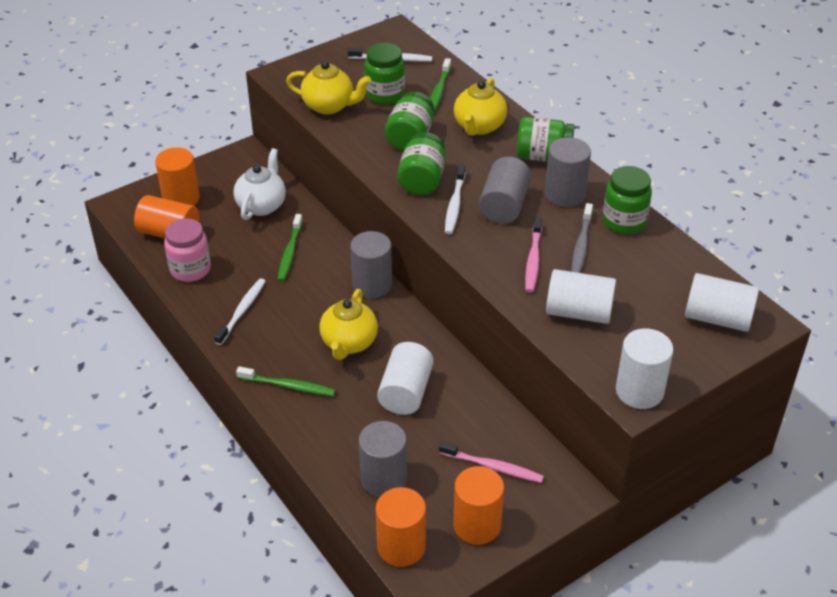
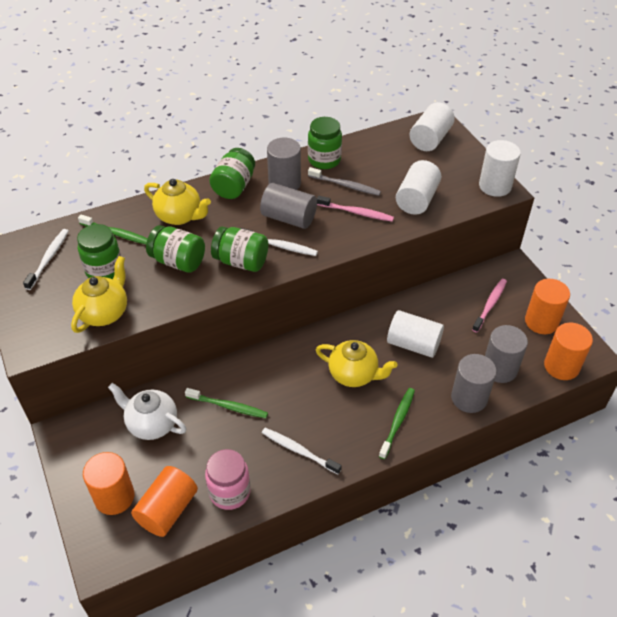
camera: 80 degrees left, 5 degrees up
(372, 285) = (287, 351): grey cylinder -> grey cylinder (469, 398)

